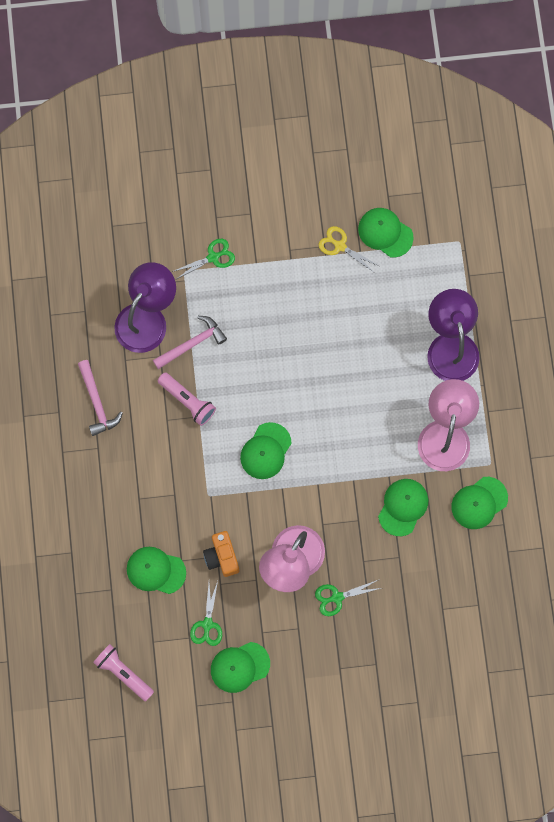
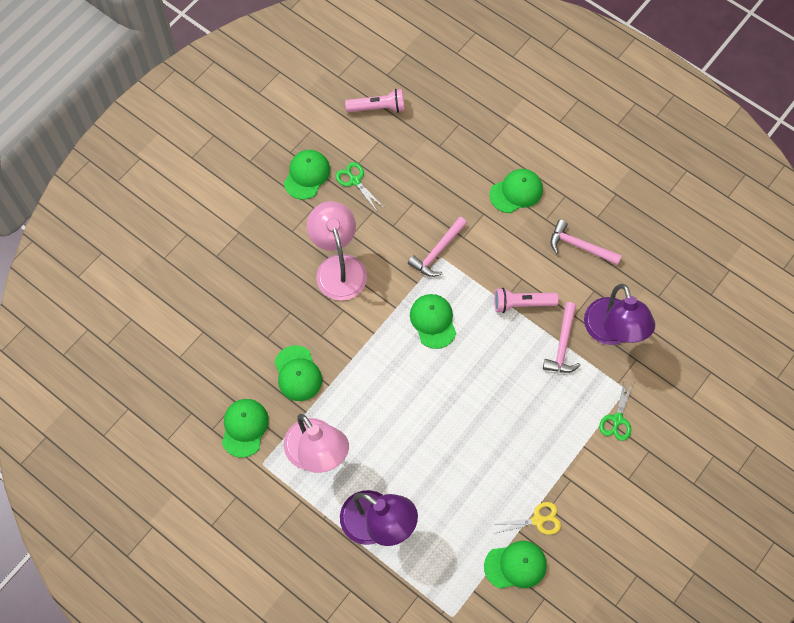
camera: 135 degrees right, 10 degrees down
(156, 570) = (423, 182): green cap -> green cap (516, 192)
(206, 501) = (437, 252): none -> pink hammer
(222, 557) = (389, 228): orange camera -> none
(337, 597) = (285, 273): green scissors -> none

